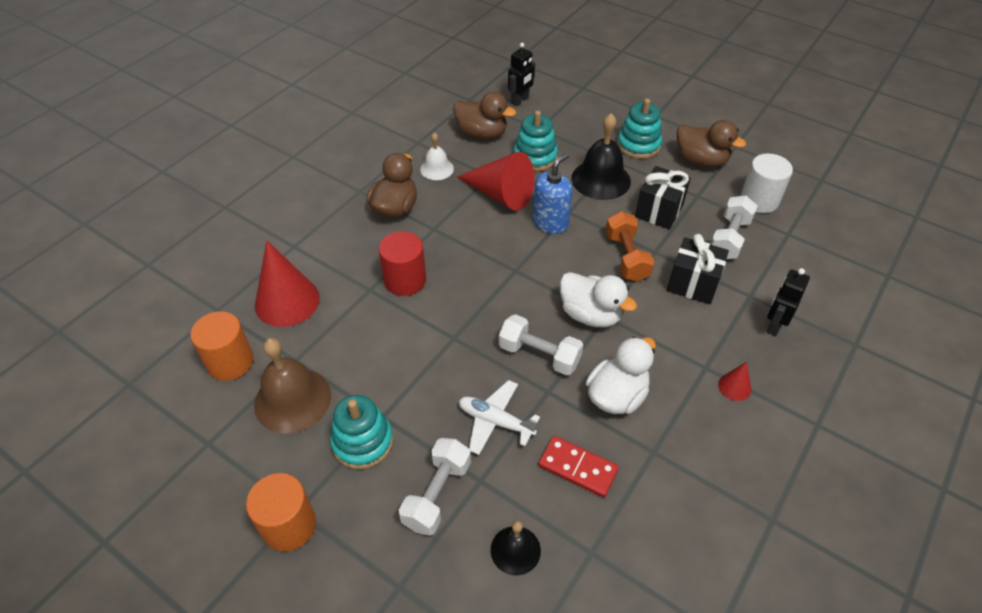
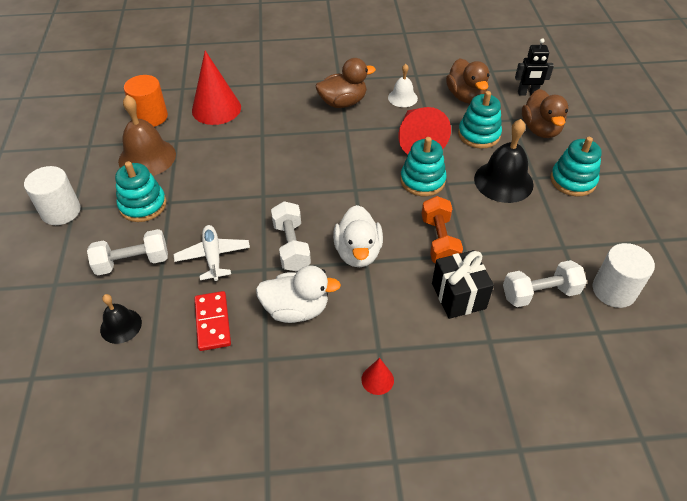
camera: 50 degrees right, 0 degrees up
(289, 525) = (61, 211): orange cylinder -> white cylinder
(405, 280) = (287, 144): red cylinder -> none
(550, 223) = (422, 180): blue soap dispenser -> turquoise stacking toy
(627, 257) = (439, 241): orange dumbbell -> orange dumbbell turned 45 degrees counterclockwise
(659, 211) = (513, 233): black gift -> none
(701, 161) = (609, 227): brown duck -> brown duck (540, 129)
(774, 325) = (474, 375): black robot -> none

